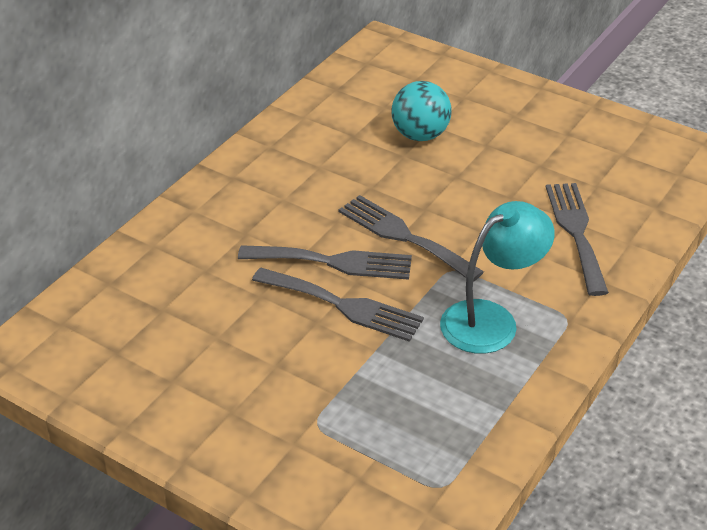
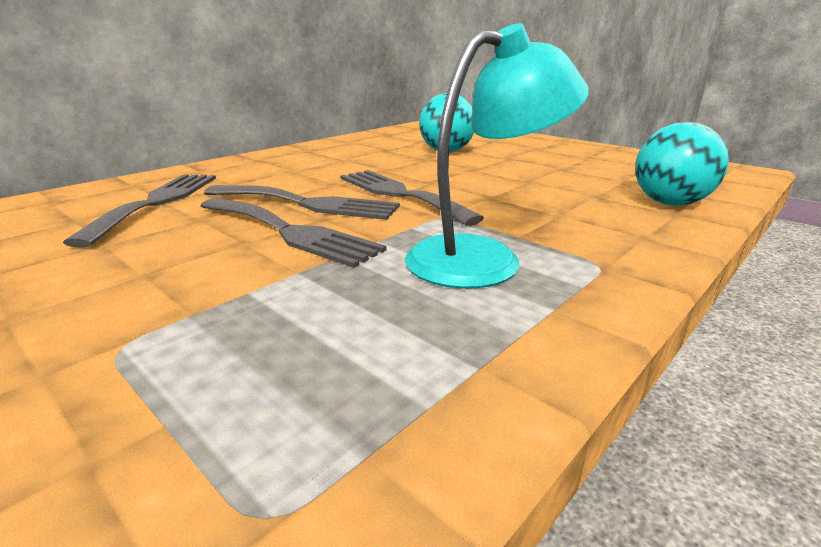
camera: 10 degrees right, 15 degrees down
(576, 232) = (605, 203): grey fork -> grey fork (157, 202)
(627, 227) = (669, 203): none -> turquoise ball

